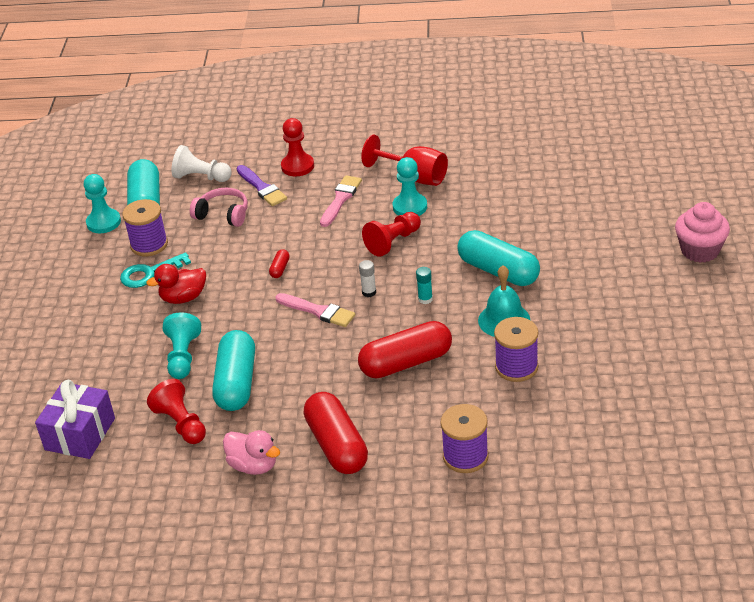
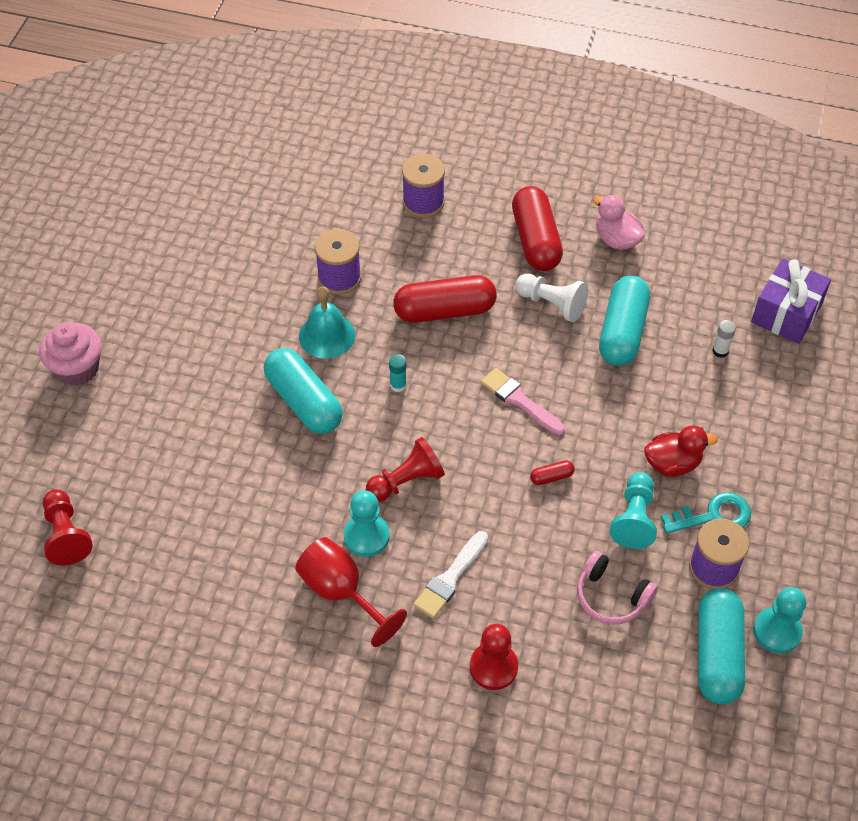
camera: 170 degrees left, 15 degrees up
(181, 424) = (683, 299): red pawn -> red pawn (66, 535)
(183, 356) = (677, 379): turquoise pawn -> turquoise pawn (634, 518)
(201, 177) = (635, 687): white pawn -> white pawn (552, 304)
(262, 188) = (551, 635): purple brush -> none
(280, 269) = (551, 477): red capsule -> red capsule turned 45 degrees clockwise
(341, 199) = (450, 578): pink brush -> white brush
(369, 292) = (456, 412): white glue stick -> white glue stick (720, 351)

